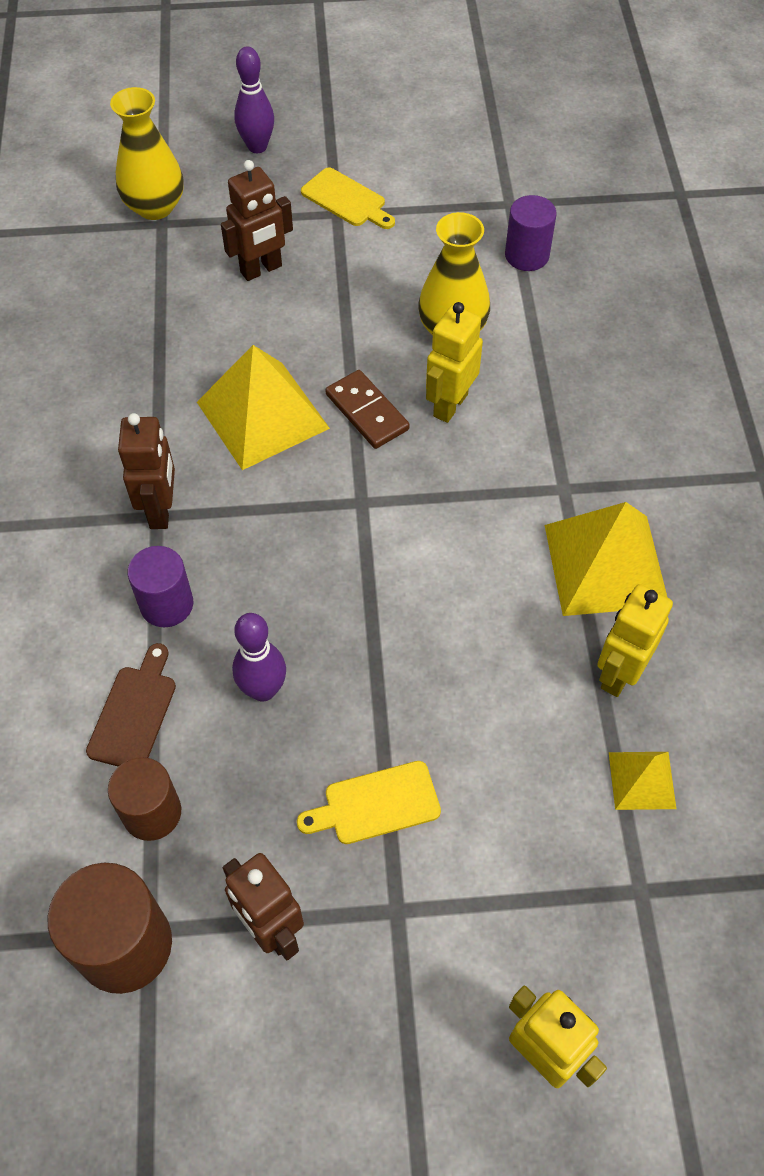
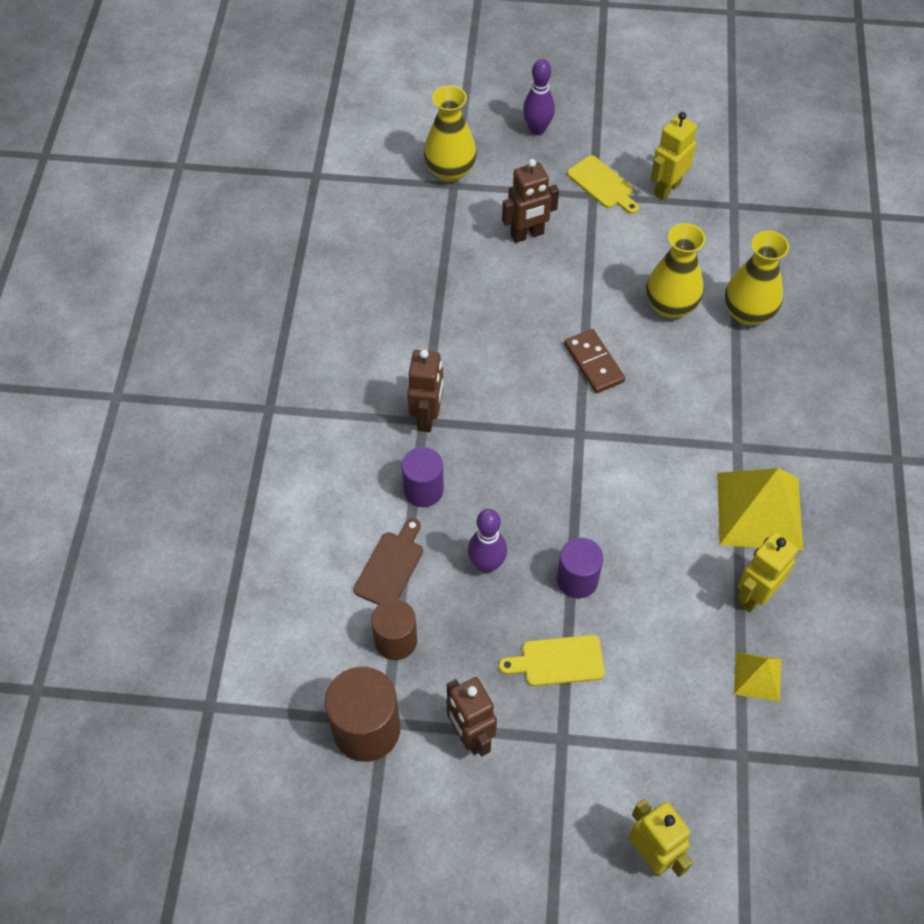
camera: 10 degrees right, 0 degrees up
(262, 415) = (513, 354): yellow pyramid -> none
(450, 405) = (659, 366): yellow robot -> yellow robot (667, 188)
(527, 255) = (740, 251): purple cylinder -> purple cylinder (577, 579)
(549, 325) = (748, 313): none -> yellow vase

